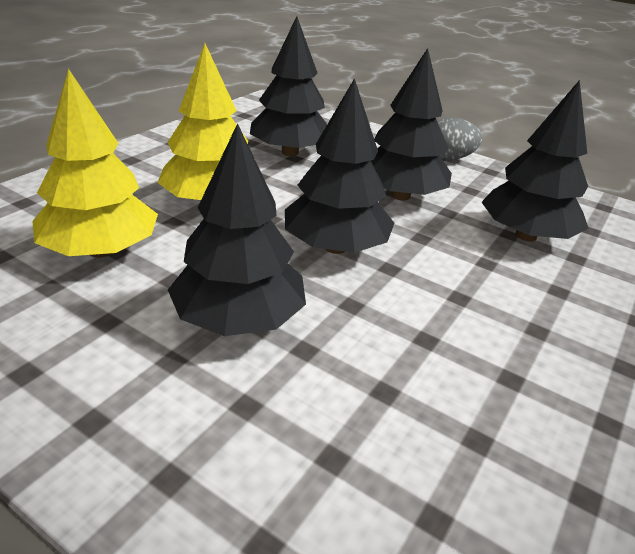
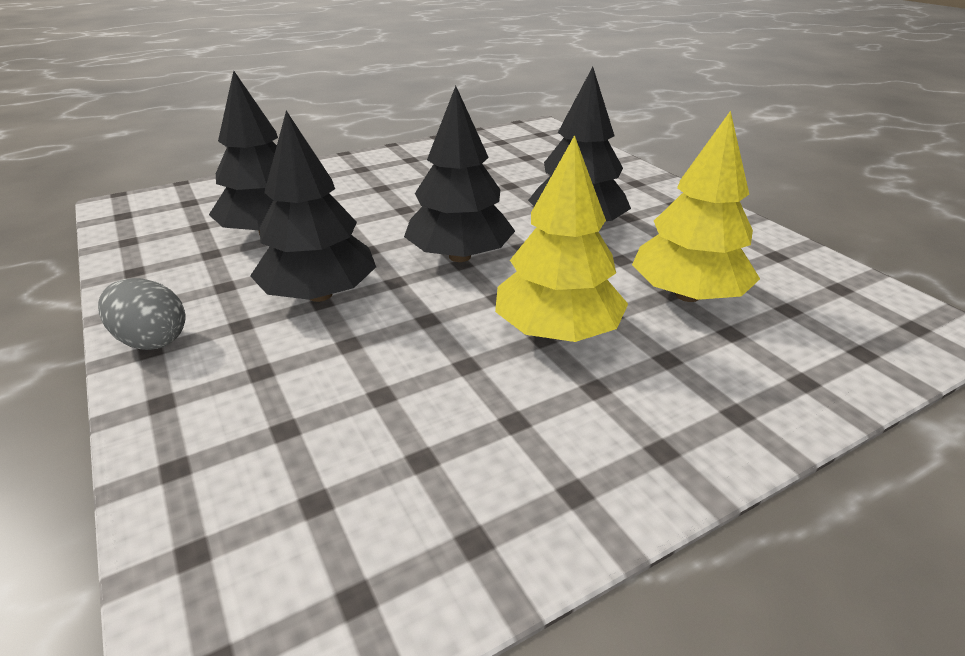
camera: 150 degrees left, 0 degrees up
(289, 152) = (378, 408): black tree -> none

